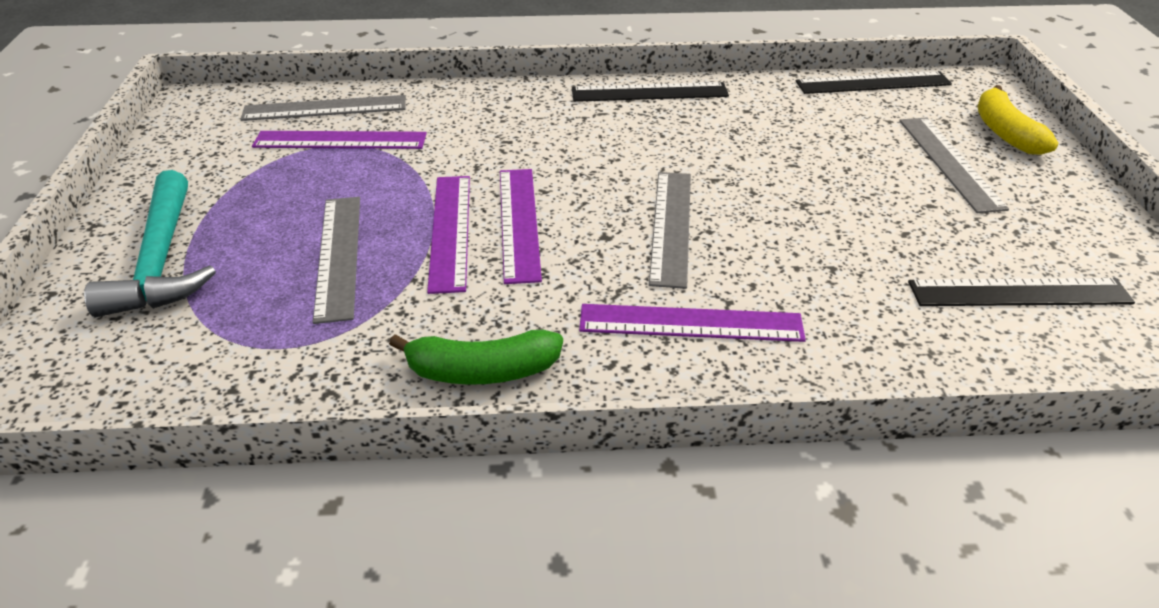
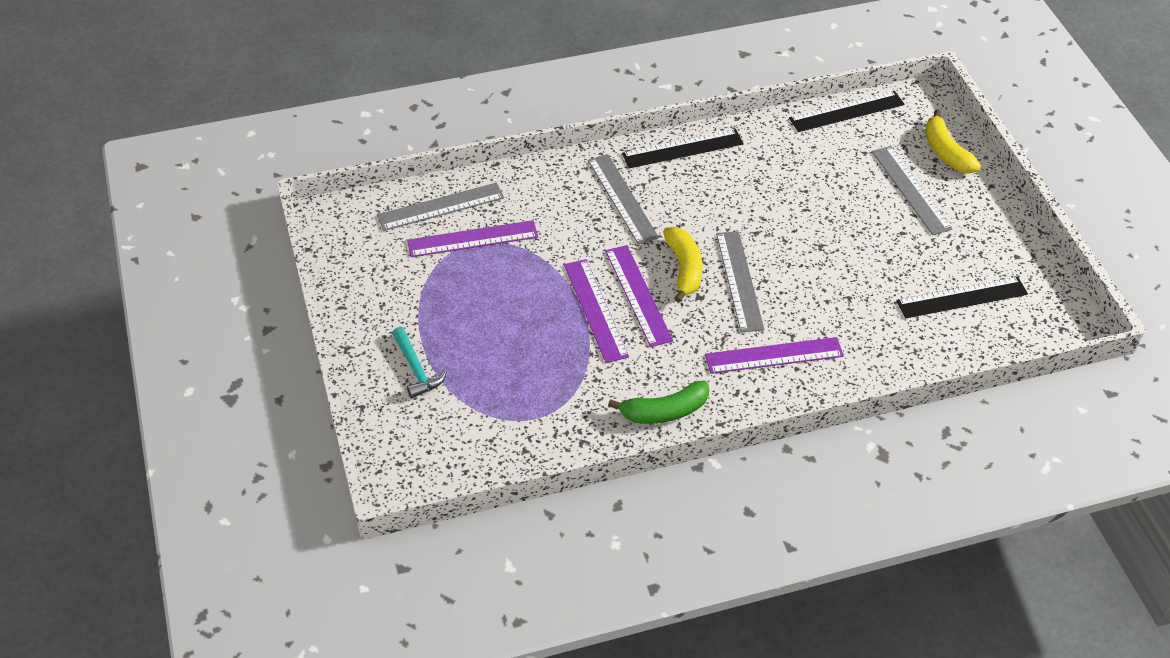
camera: 15 degrees left, 10 degrees up
(161, 261) = (416, 369): turquoise hammer -> turquoise hammer, size x0.59
(339, 255) = (532, 344): grey ruler -> grey ruler (622, 198)
(597, 203) = (684, 269): none -> yellow banana

